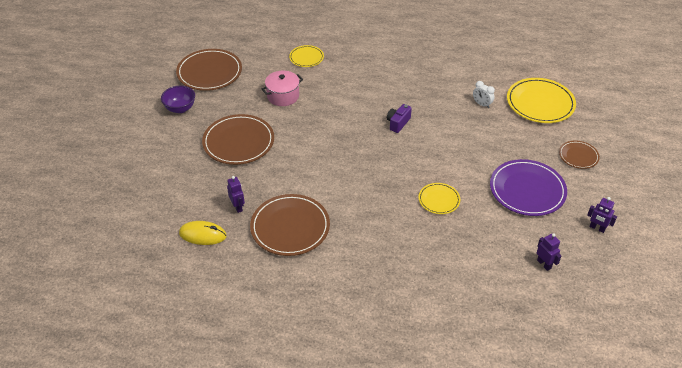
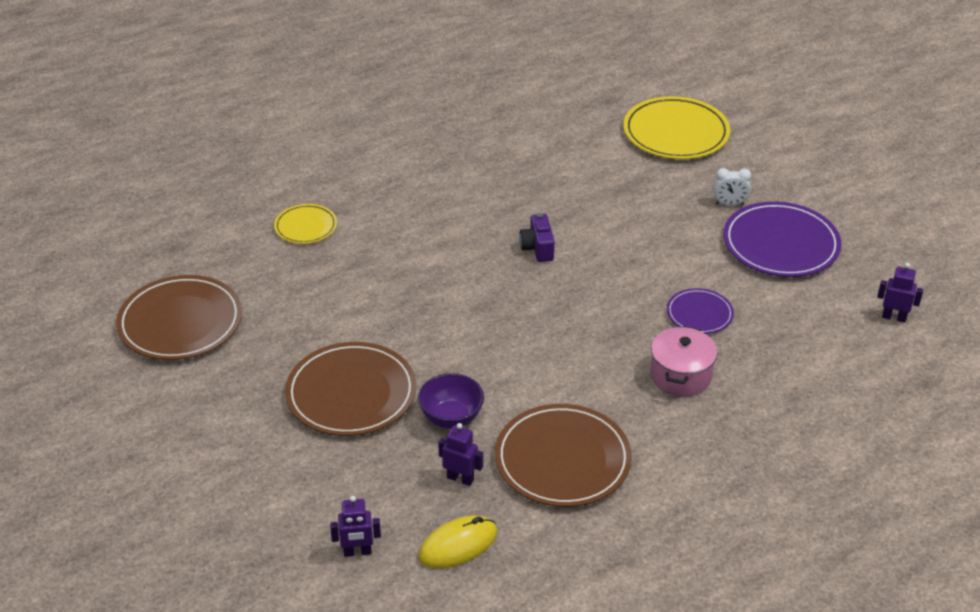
camera: 40 degrees left, 5 degrees down
(180, 108) = (200, 398): purple bowl -> purple bowl (451, 418)
(283, 96) = (337, 296): pink pot -> pink pot (680, 375)
(439, 200) = (699, 314): yellow plate -> purple plate
(481, 104) = (611, 169): white clock -> white clock (729, 204)
(578, 156) = (788, 173): brown plate -> none
(597, 228) = (898, 244): purple robot -> purple robot (357, 552)

